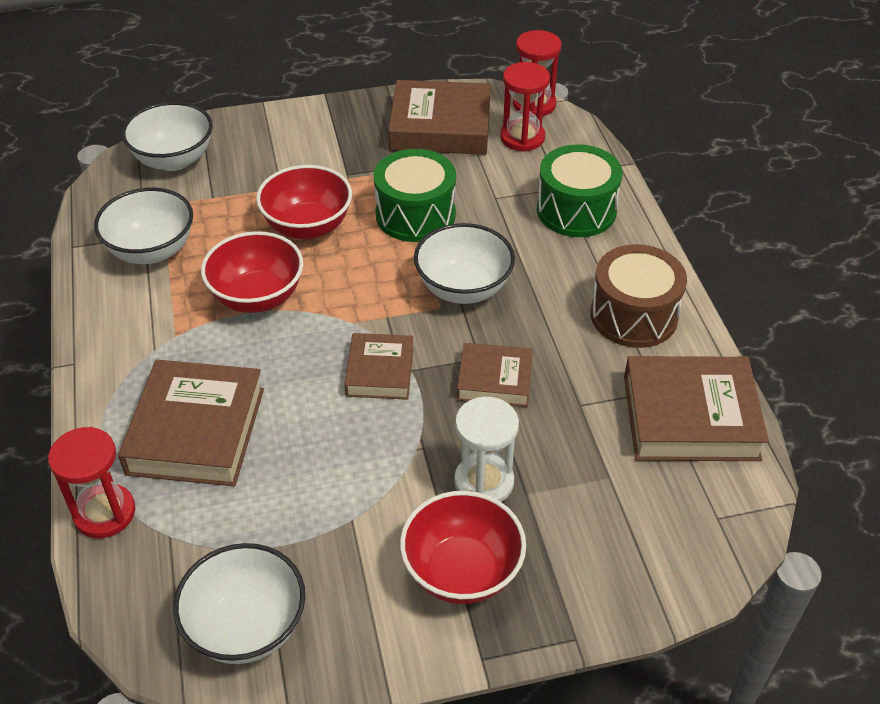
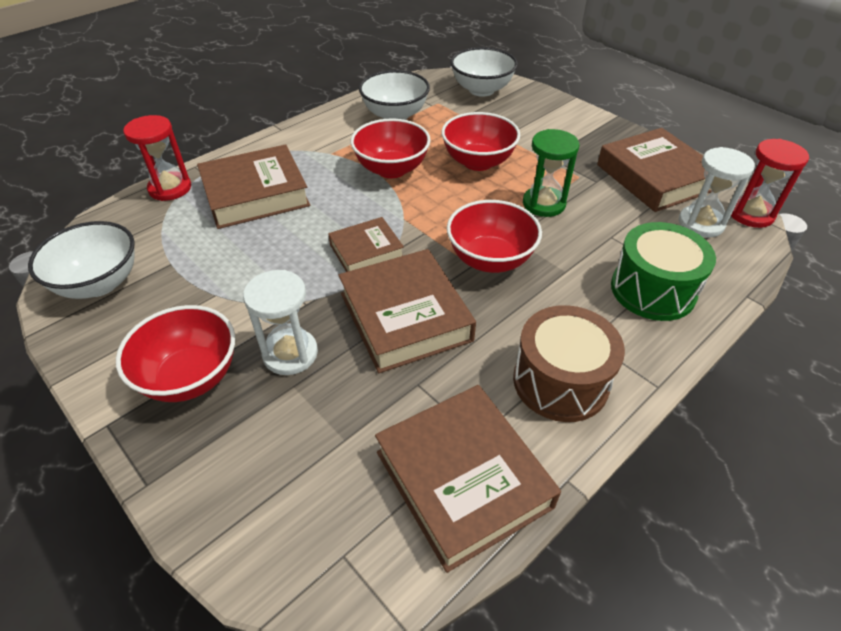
camera: 60 degrees right, 0 degrees up
(415, 215) = (543, 204): green drum -> green hourglass
(463, 288) = (490, 259): white bowl -> red bowl
(495, 380) = (405, 317): brown book -> brown book, size x1.70
(522, 137) = (701, 223): red hourglass -> white hourglass

